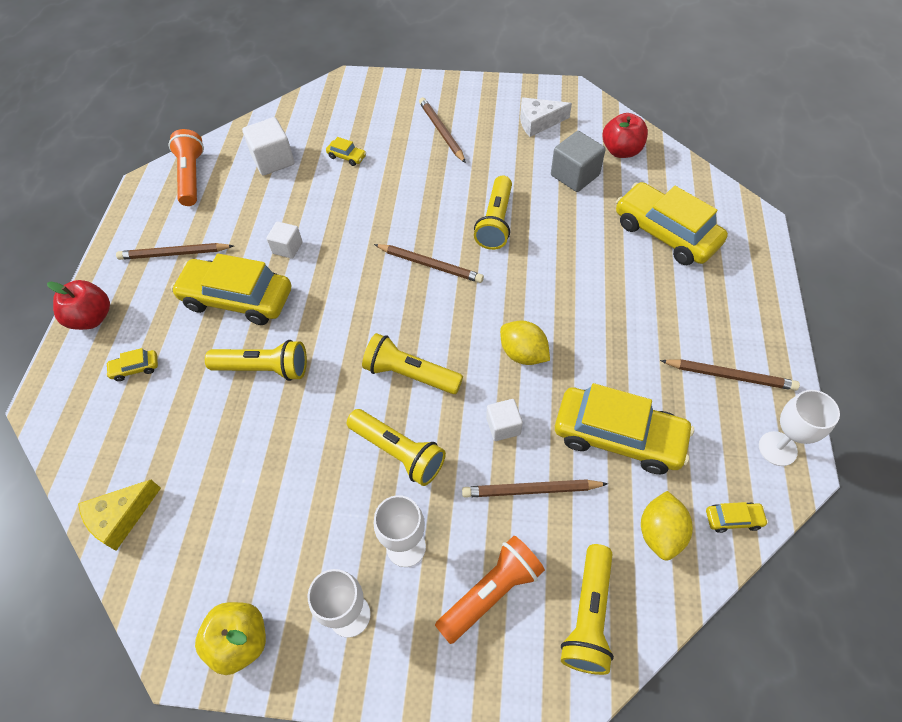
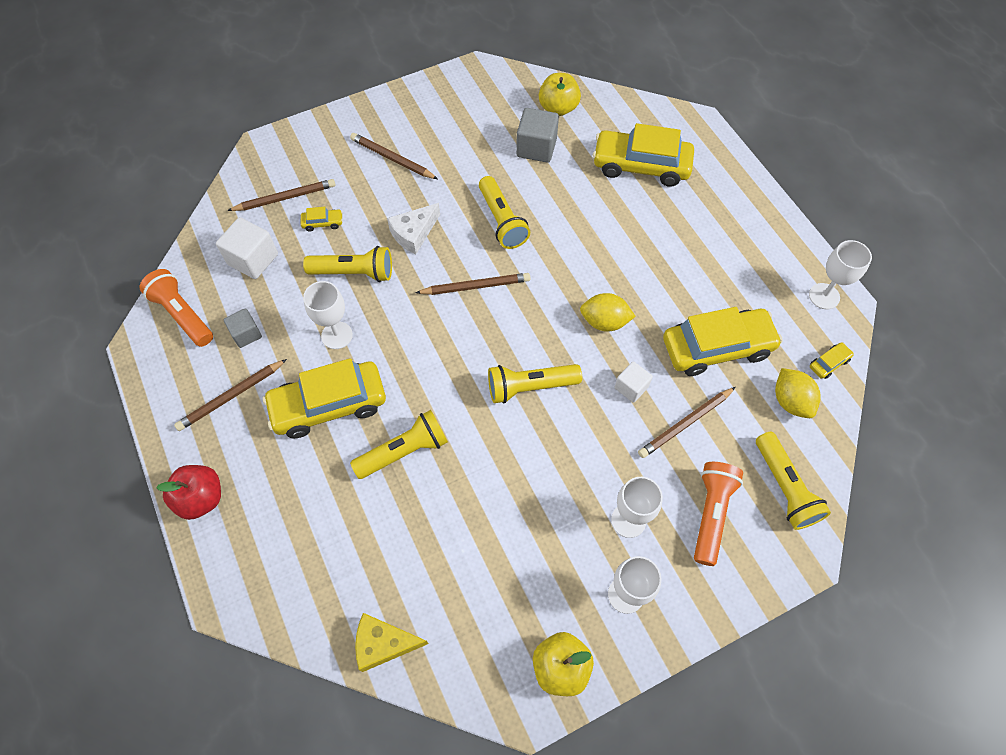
camera: 35 degrees left, 5 degrees up
(120, 517) = (384, 643): yellow cheese -> yellow cheese turned 75 degrees clockwise
(135, 368) = (286, 517): yellow car -> none
(223, 213) = (246, 334): none -> grey cube
(287, 248) = (337, 335): white cube -> white goblet
(398, 452) = (568, 454): yellow flashlight -> yellow flashlight (354, 273)
(538, 122) = (471, 111): white cheese -> white cheese (414, 233)
(621, 151) = (558, 108): red apple -> yellow apple
(730, 376) = (760, 259): brown pencil -> brown pencil (285, 198)

